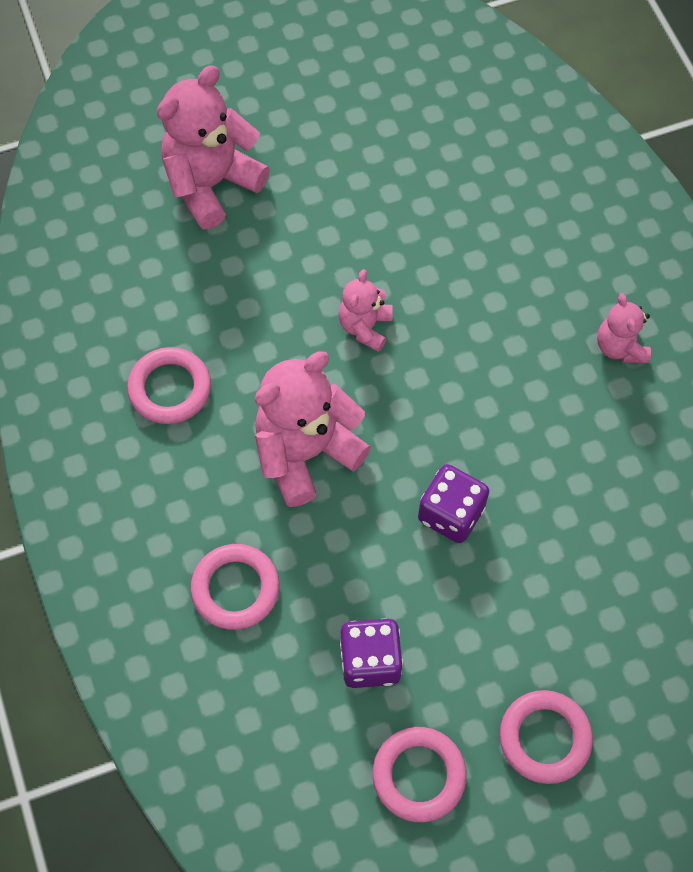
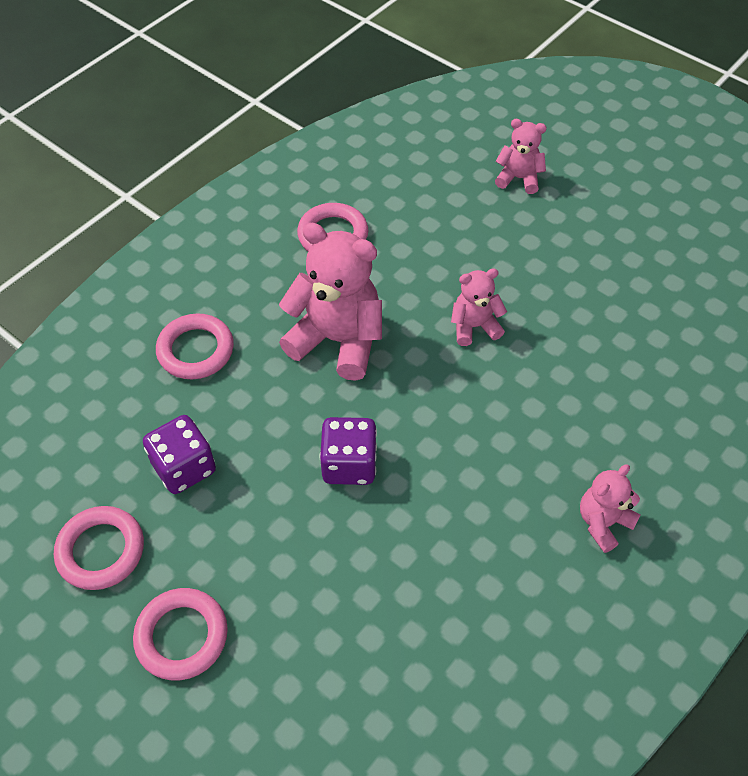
camera: 60 degrees right, 10 degrees down
(211, 184) = (518, 178): pink teddy bear -> pink teddy bear, size x0.54

